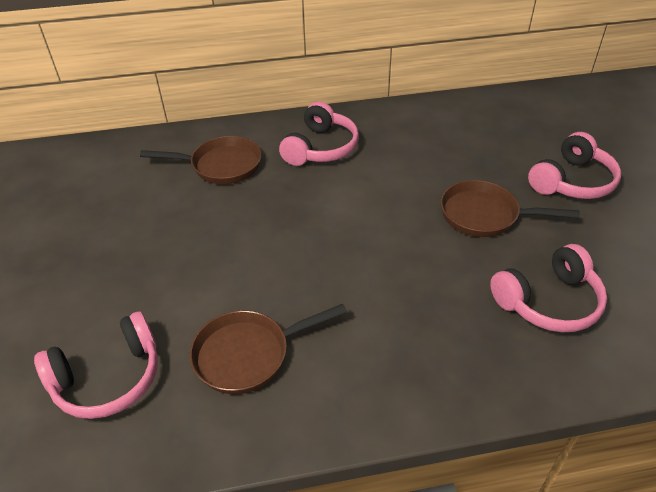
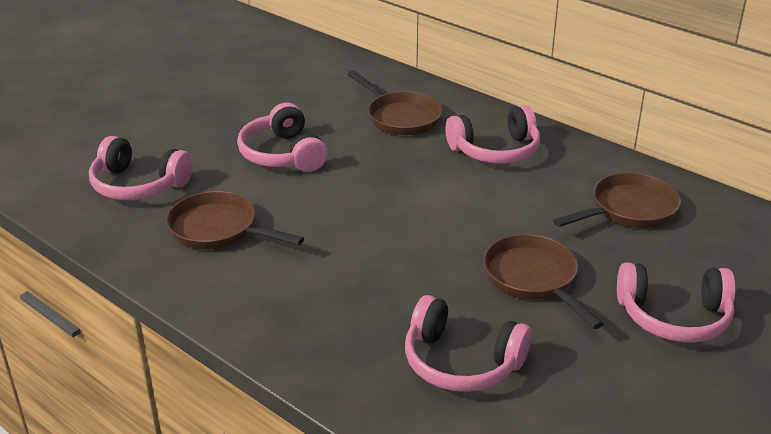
camera: 50 degrees right, 10 degrees down
(186, 254) = (282, 154): none -> pink headphones
(449, 135) = (628, 210): none -> brown pan

